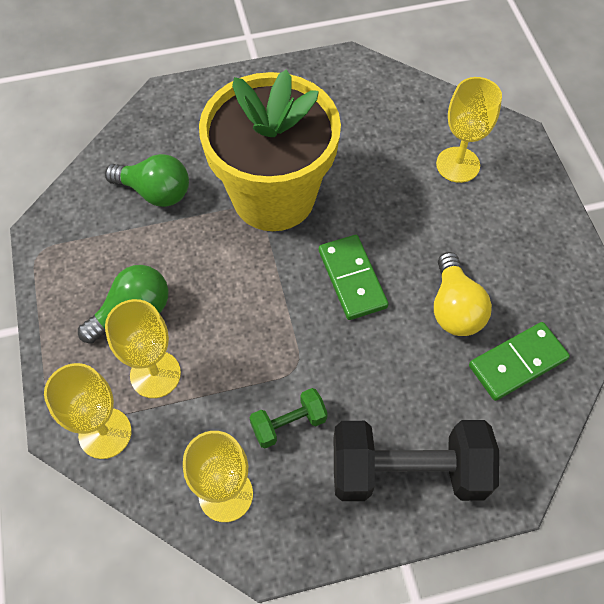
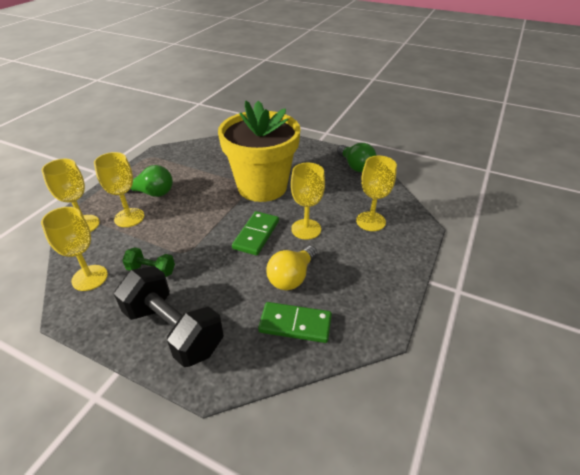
camera: 40 degrees right, 20 degrees down
(155, 192) = (216, 161): green light bulb -> green light bulb (355, 166)
(399, 228) = (306, 229): none -> yellow goblet

